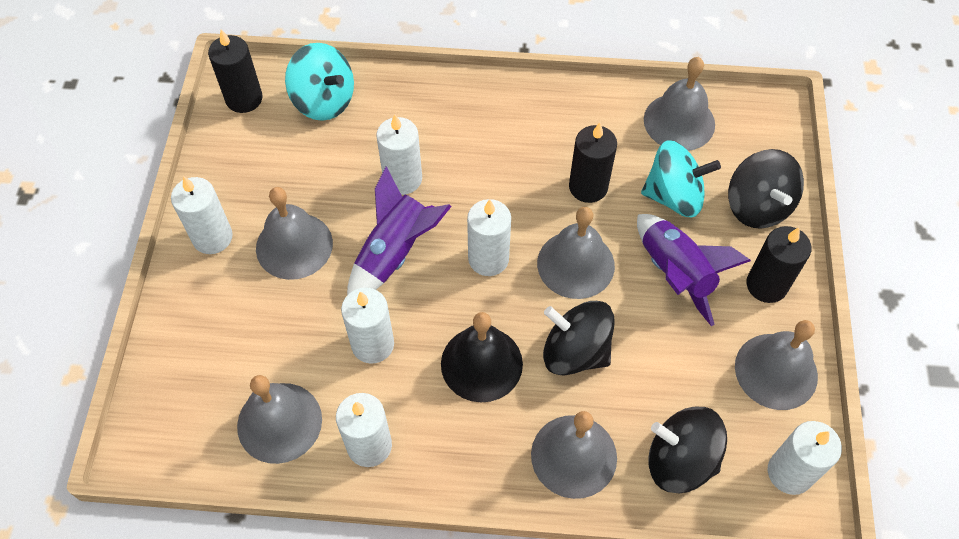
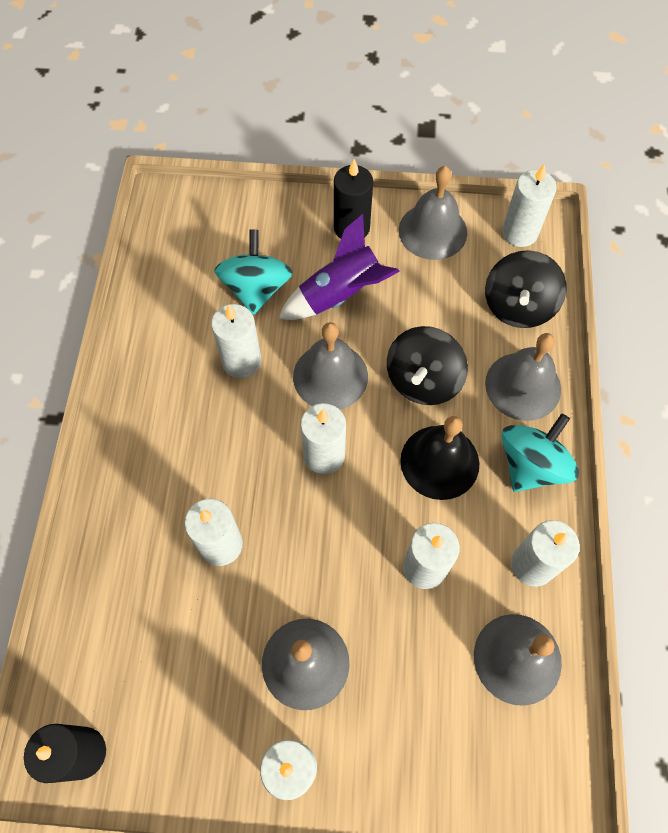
camera: 90 degrees left, 5 degrees up
(324, 101) = (98, 644): turquoise spinning top -> turquoise spinning top (531, 465)
(394, 253) = (317, 549): purple rocket -> none
(588, 187) = (241, 361): black candle -> white candle
(679, 122) = (169, 277): grey bell -> none
(757, 206) = (270, 225): black spinning top -> none

